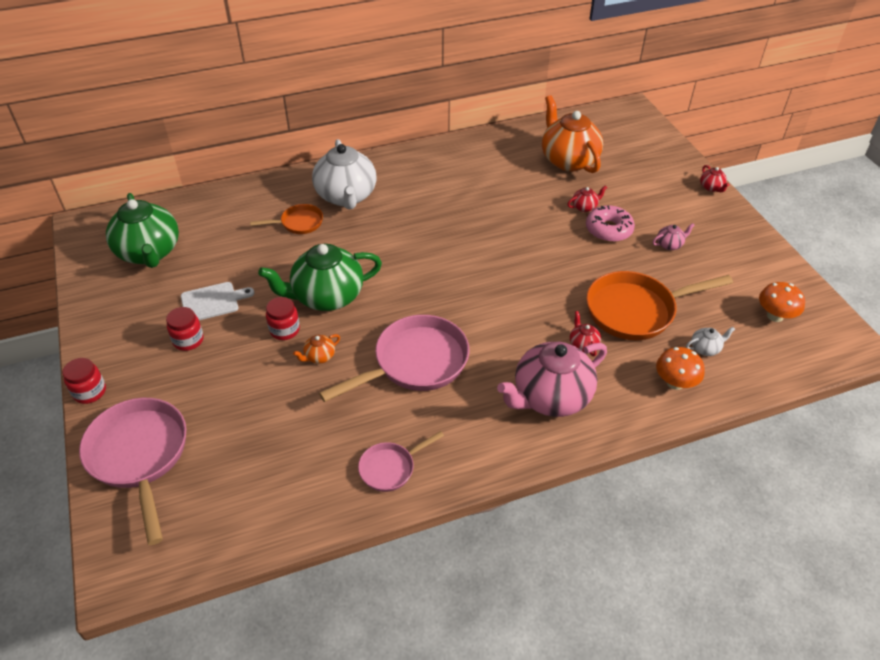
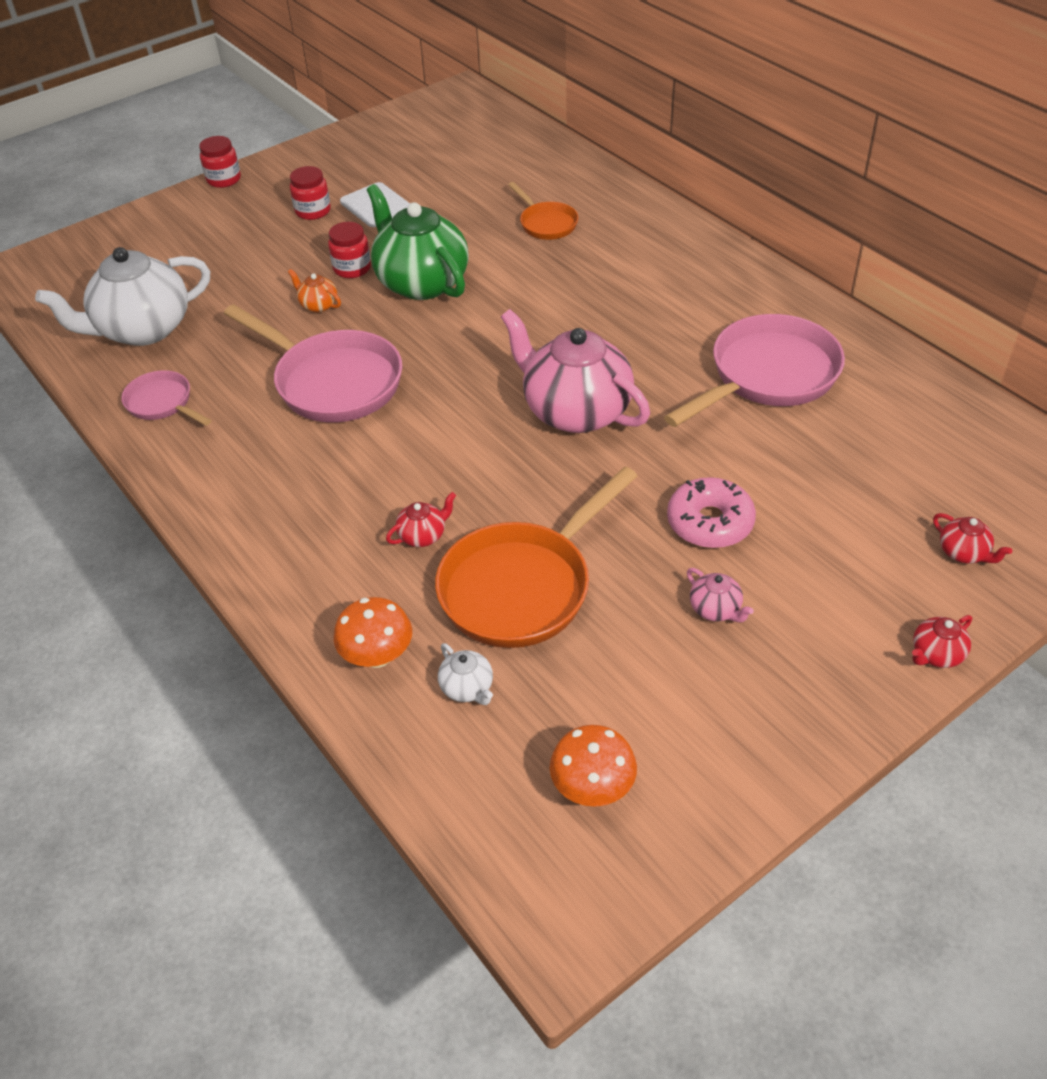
camera: 75 degrees right, 0 degrees up
(139, 456) = (149, 235): pink pan -> pink pan (767, 376)
(149, 252) = (438, 143): green teapot -> none
(346, 196) = (624, 244): white teapot -> white teapot (143, 329)
(550, 397) = (309, 519): pink teapot -> pink teapot (575, 411)
(568, 160) = (874, 441): orange teapot -> none
(584, 207) = (754, 483): red teapot -> red teapot (963, 553)
(636, 310) = (522, 586): orange pan -> orange pan turned 105 degrees counterclockwise

